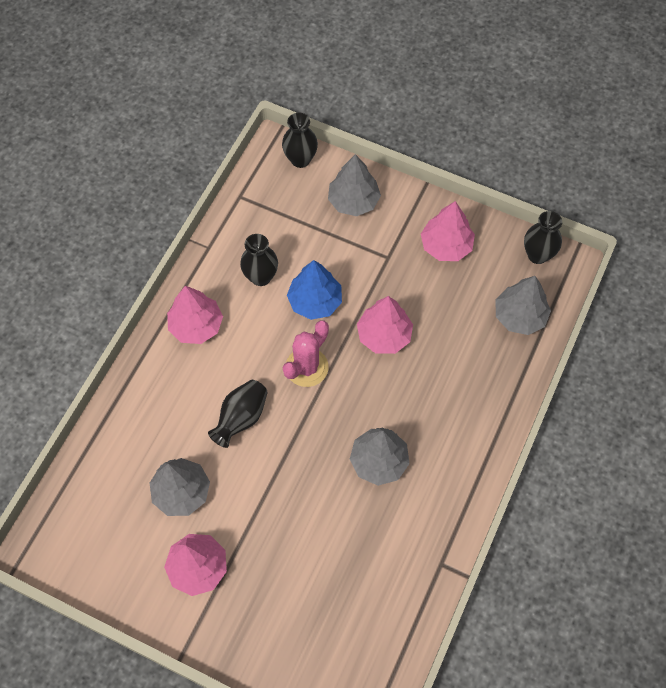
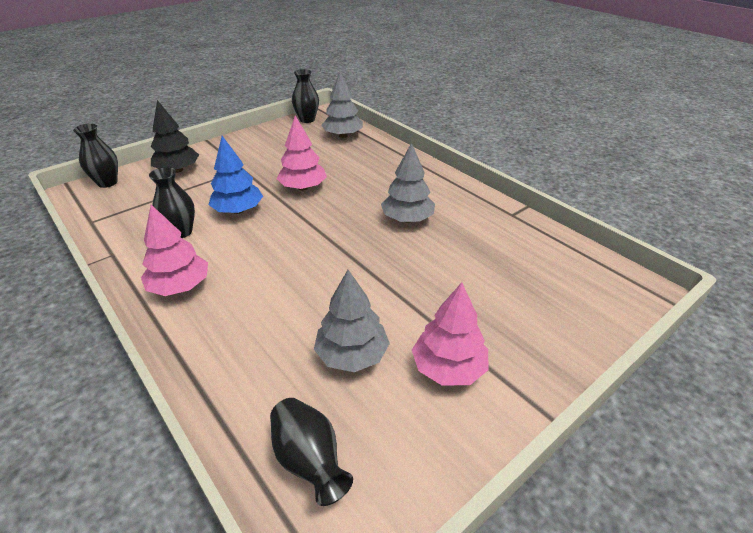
camera: 65 degrees left, 25 degrees down
(241, 418) = (305, 284): black vase -> black vase (309, 460)
(306, 367) = (292, 231): pink cactus -> none
(353, 201) = (178, 170): grey tree -> black tree
(446, 246) = (262, 145): pink tree -> none

